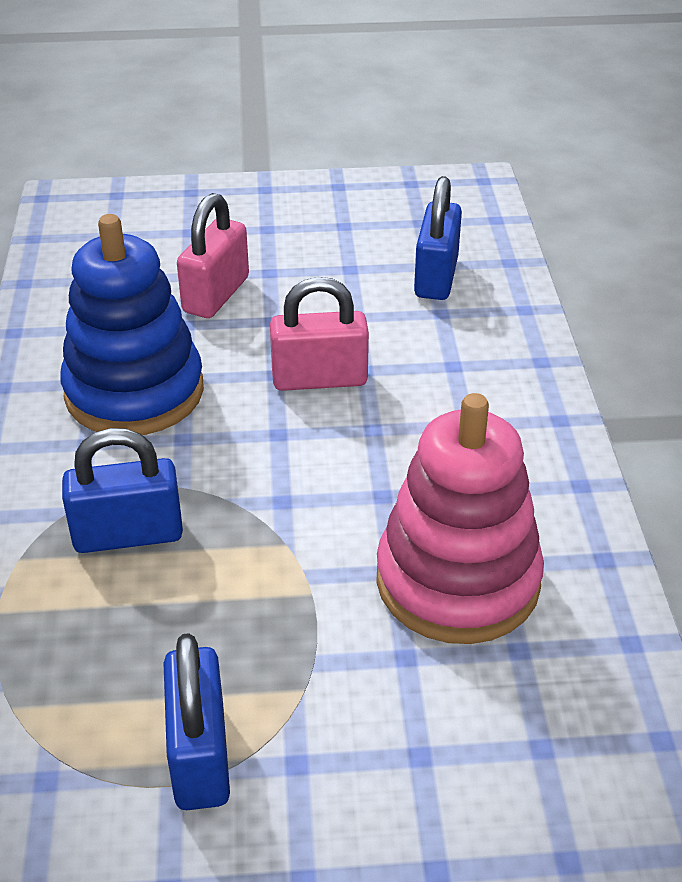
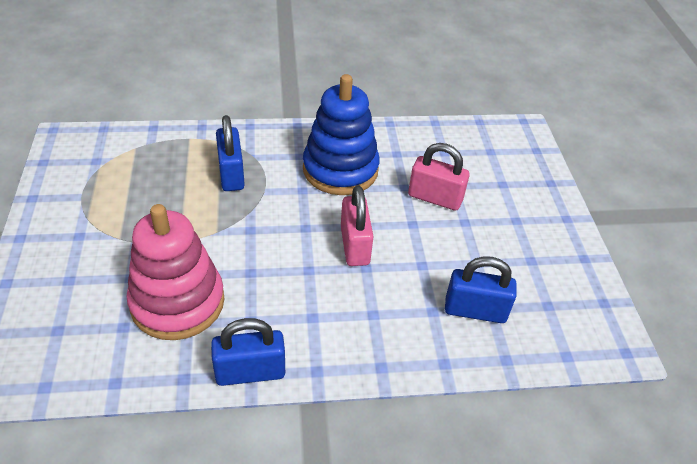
camera: 85 degrees right, 5 degrees up
(200, 755) = (93, 204): blue padlock -> blue padlock (250, 372)

